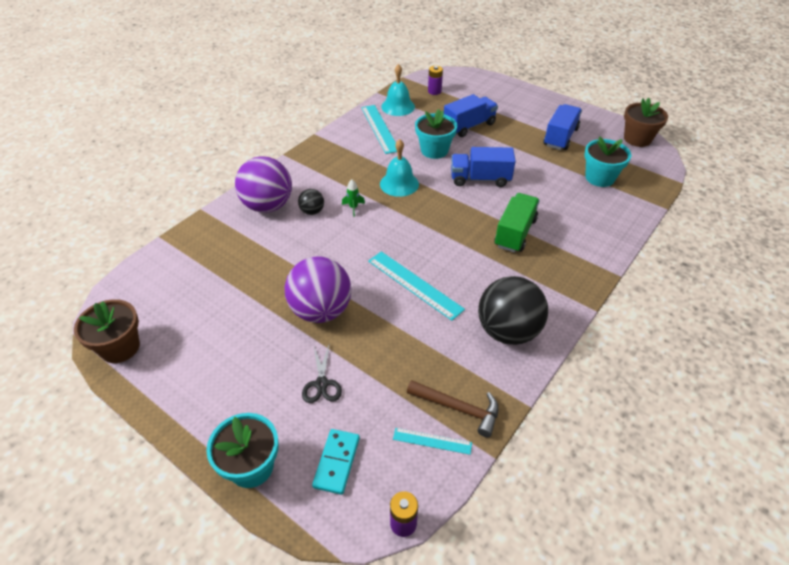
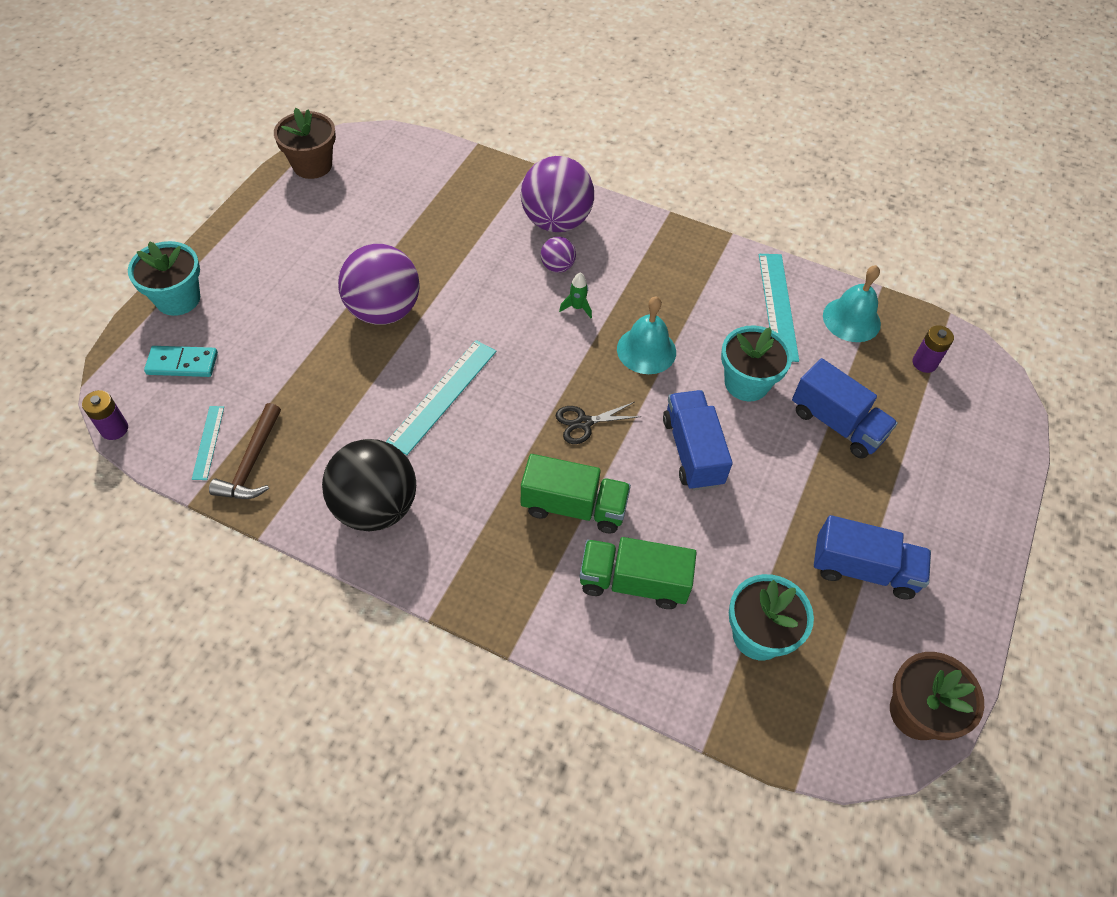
camera: 75 degrees right, 10 degrees up
(312, 211) = (557, 267): black ball -> purple ball
(322, 384) = (278, 332): black scissors -> black scissors (584, 423)
(380, 128) = (778, 306): turquoise ruler -> turquoise ruler turned 60 degrees counterclockwise
(568, 217) = (633, 582): none -> green truck

